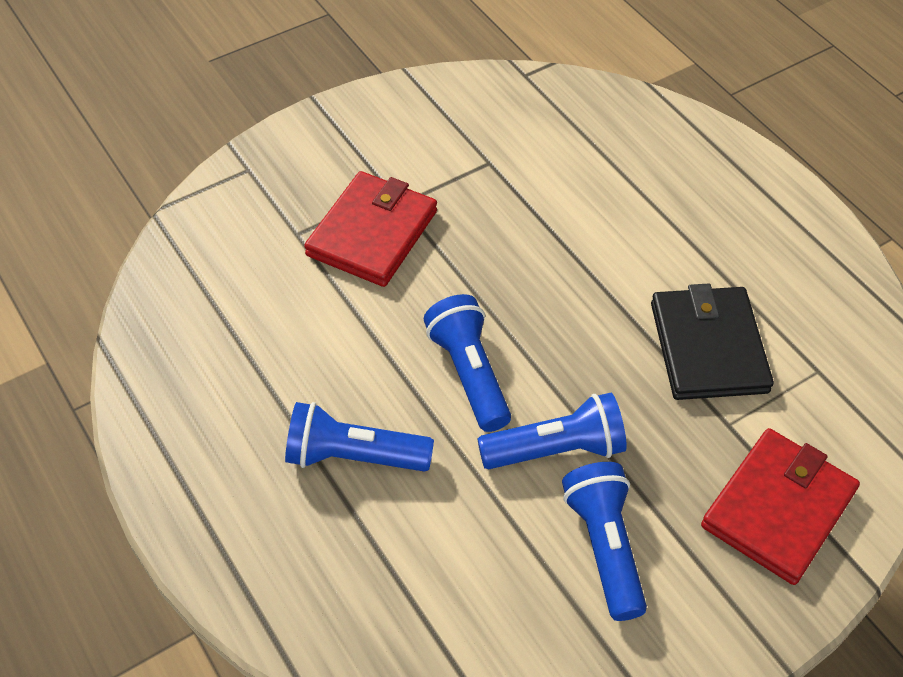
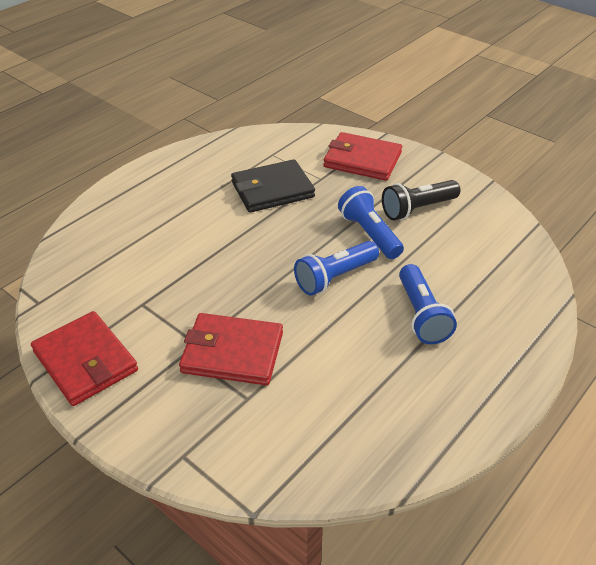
camera: 105 degrees left, 10 degrees down
(413, 108) = (85, 361): none -> red wallet
(604, 547) = (417, 209): blue flashlight -> black flashlight

